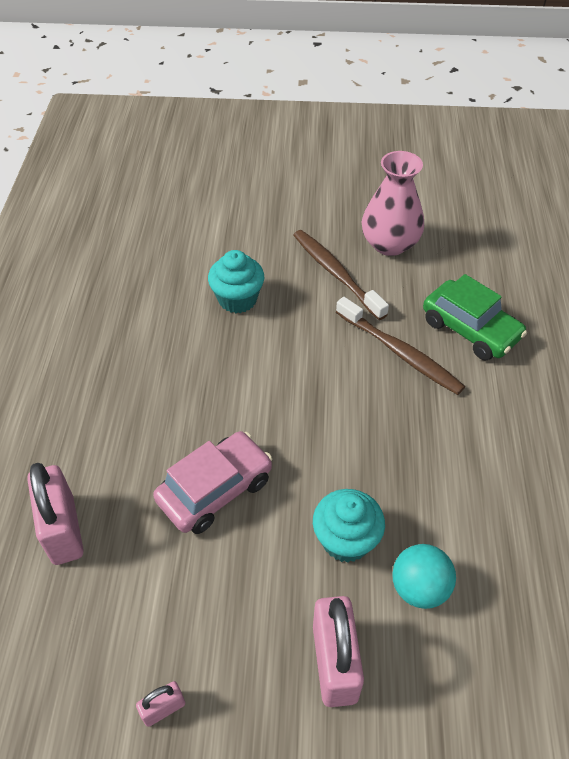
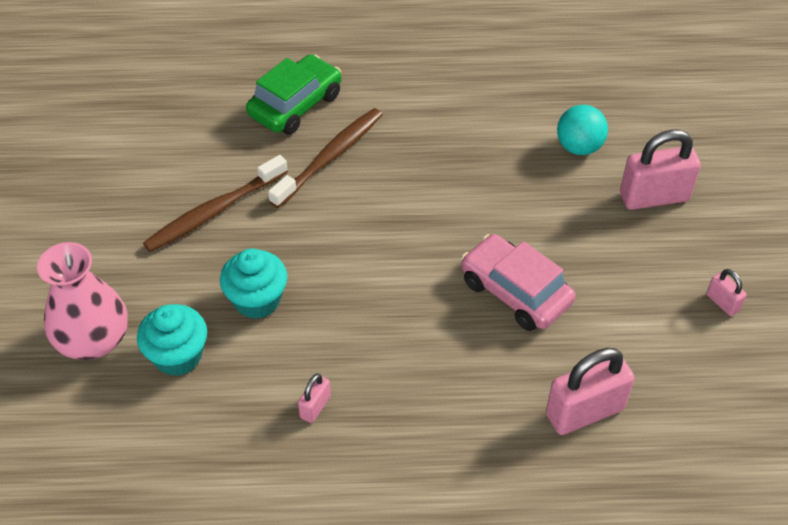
camera: 95 degrees left, 0 degrees up
(125, 332) = (315, 407): none -> pink padlock
(346, 540) = (547, 193): turquoise cupcake -> turquoise cupcake (178, 356)
(389, 244) = (165, 165): pink vase -> pink vase (93, 340)

